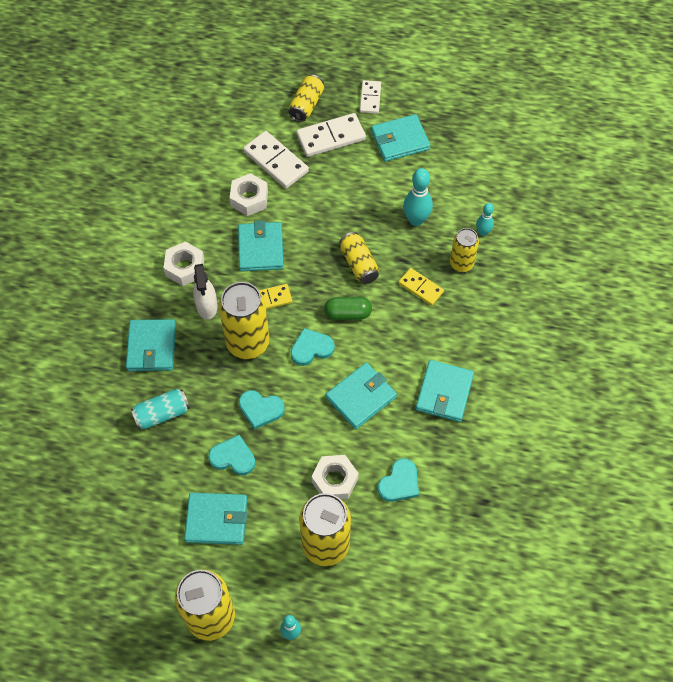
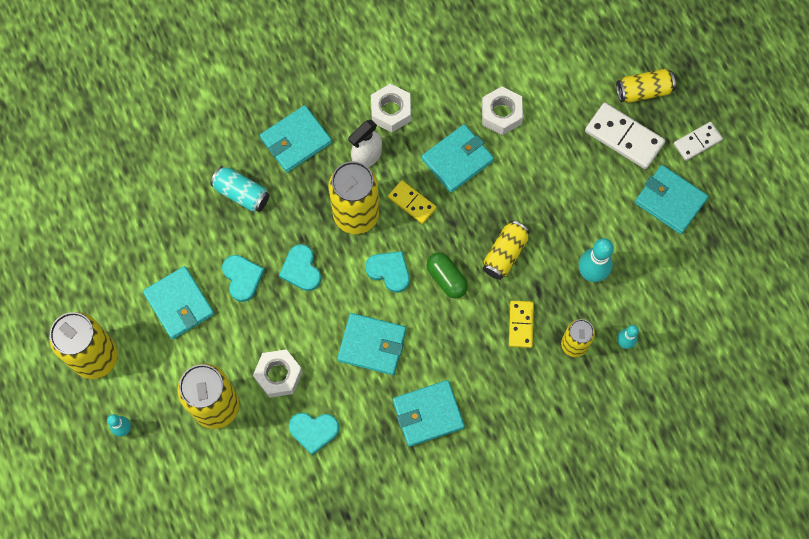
camera: 55 degrees right, 10 degrees up
(276, 161) = (559, 108): white domino -> none

